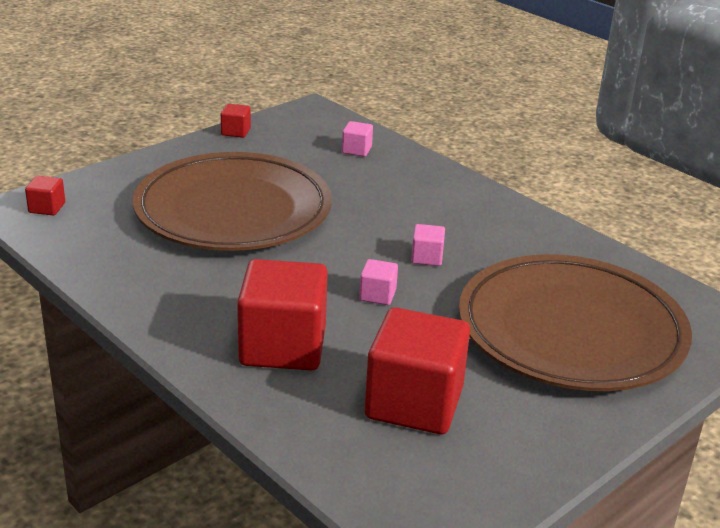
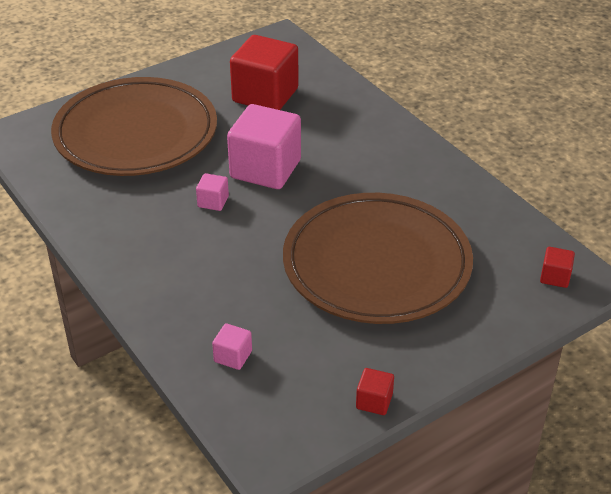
camera: 170 degrees left, 10 degrees up
(283, 346) = (342, 134): red cube -> none
(377, 295) = (265, 169): pink cube -> pink cube, size x2.29

